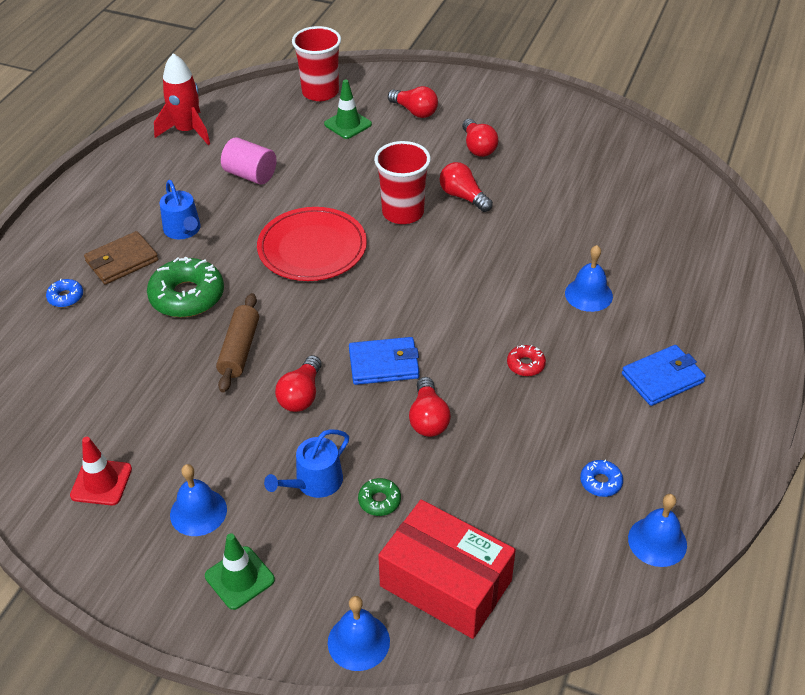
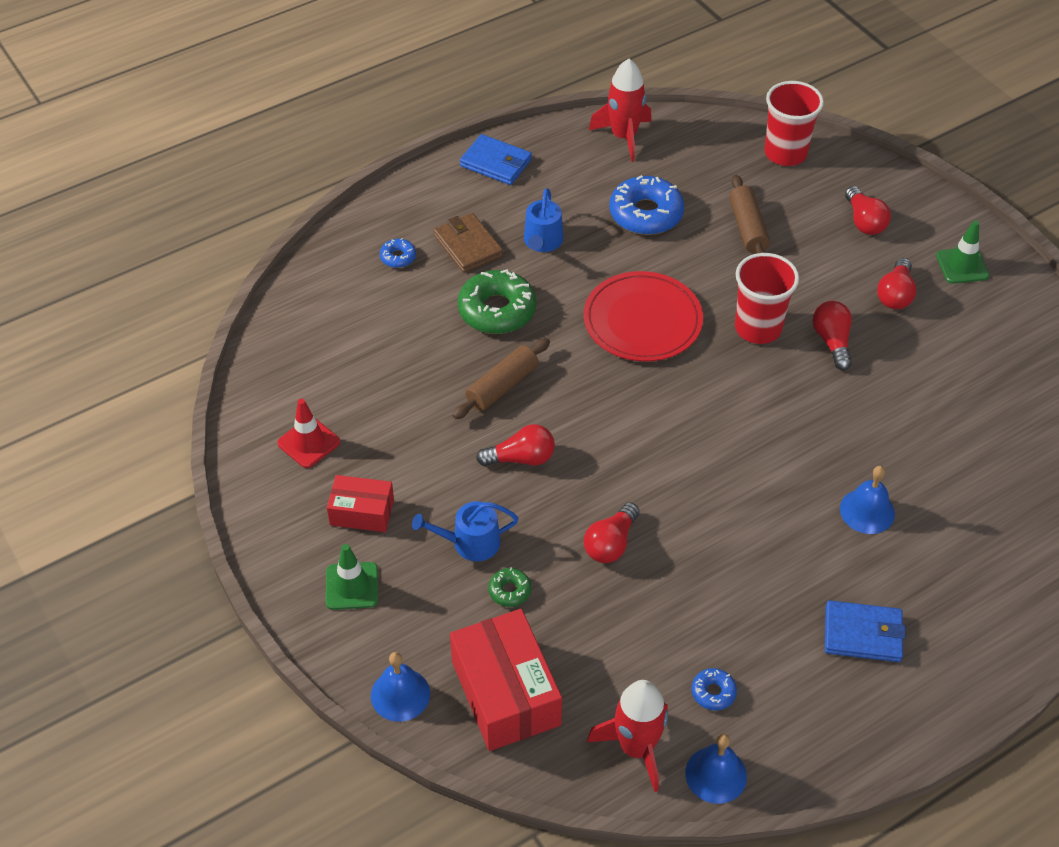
camera: 35 degrees right, 5 degrees up
(122, 261) = (468, 246): brown wallet -> brown wallet turned 60 degrees clockwise
(198, 512) = (362, 512): blue bell -> red box
(250, 175) = (646, 214): pink cylinder -> blue donut
(301, 395) = (521, 458): red light bulb -> red light bulb turned 150 degrees counterclockwise
(336, 151) = (747, 228): none -> brown rolling pin
(348, 124) = (783, 203): green traffic cone -> green traffic cone (962, 265)
(384, 364) = (614, 470): blue wallet -> blue wallet (496, 163)
(525, 364) = (742, 545): red donut -> none
(583, 559) = (636, 747): none -> red rocket

